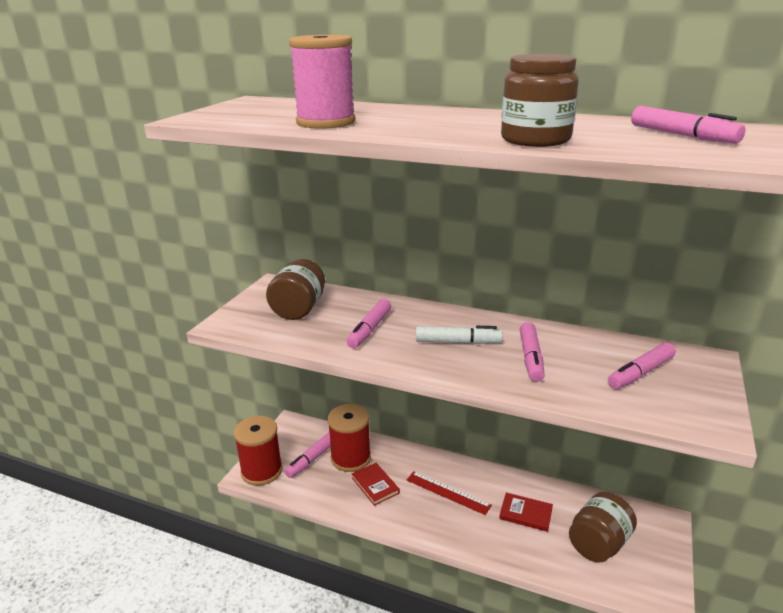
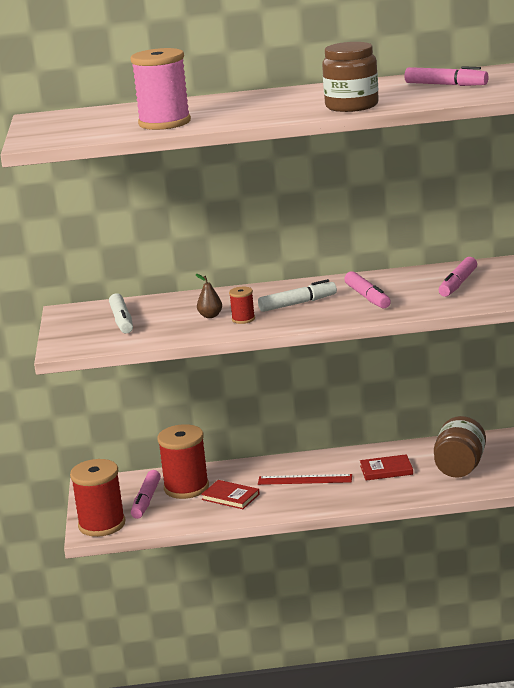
camera: 25 degrees left, 5 degrees down
(299, 309) = (122, 320): brown jar -> white marker
(370, 329) = (210, 316): pink marker -> brown pear
(393, 344) = (243, 319): none -> red spool

